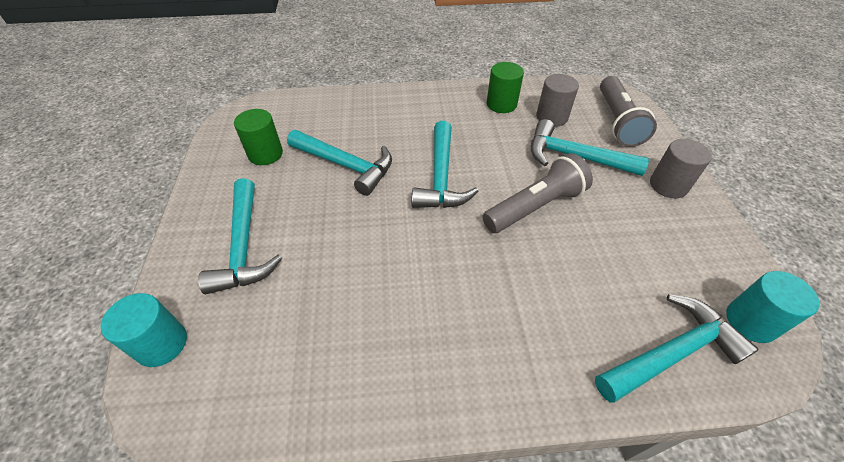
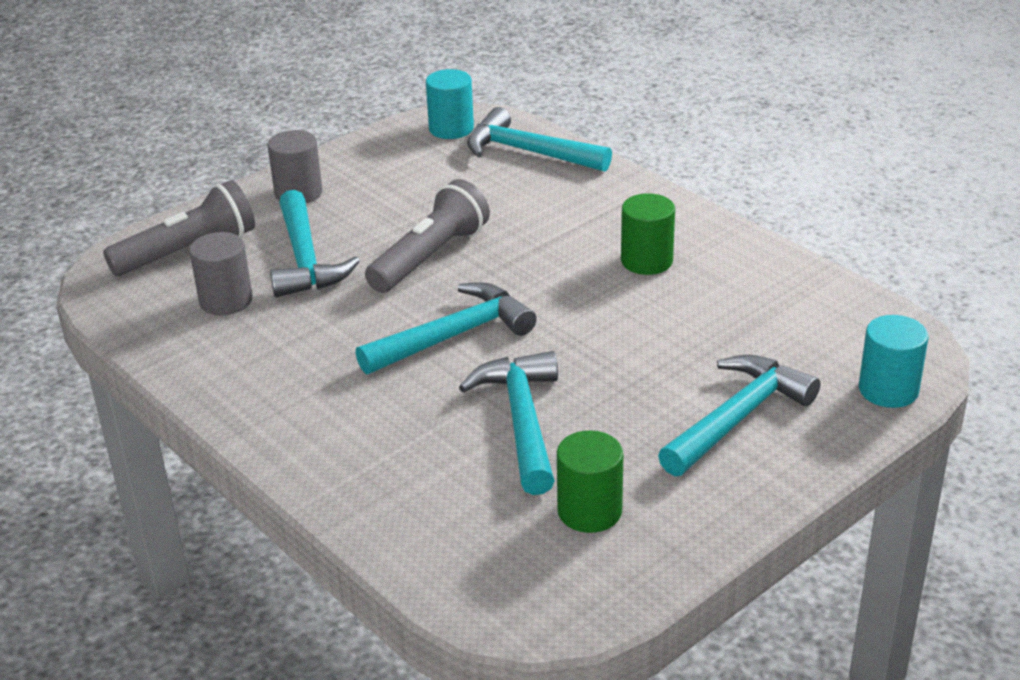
camera: 125 degrees left, 15 degrees down
(501, 104) = (231, 352): green cylinder -> green cylinder (646, 261)
(535, 206) = (430, 257): grey flashlight -> grey flashlight turned 105 degrees clockwise

